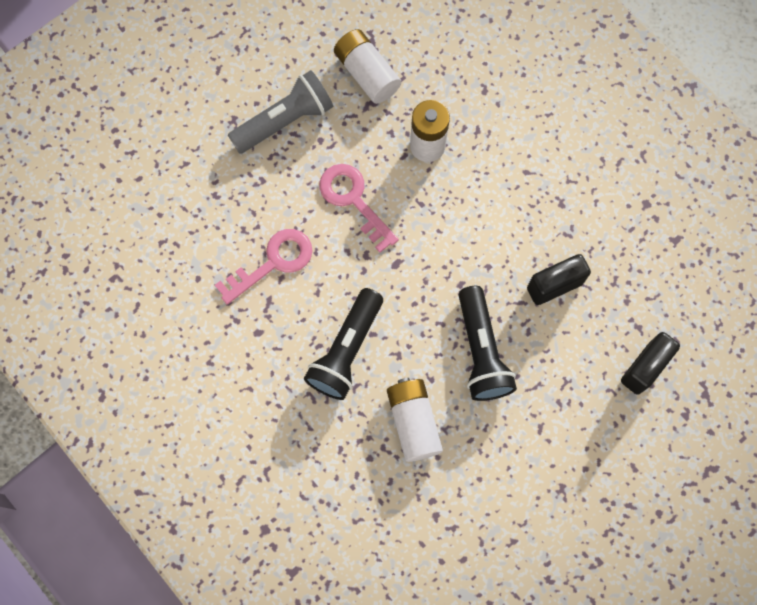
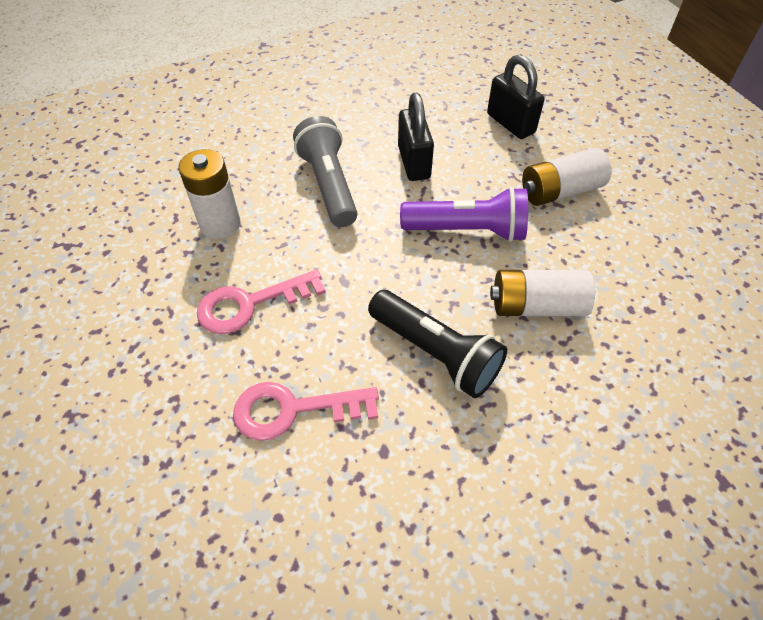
camera: 75 degrees left, 20 degrees down
(273, 262) = (293, 410): pink key -> pink key turned 75 degrees counterclockwise
(285, 121) = (109, 353): grey flashlight -> grey flashlight (329, 185)
(367, 73) = (103, 258): white battery -> white battery (560, 191)
(481, 351) = (467, 230): black flashlight -> purple flashlight

